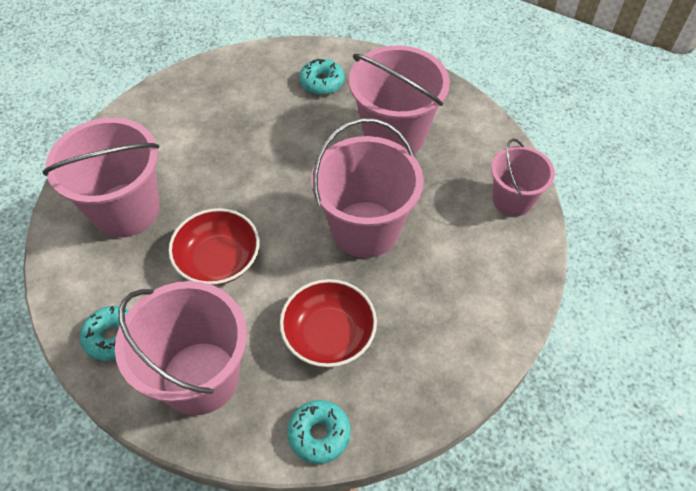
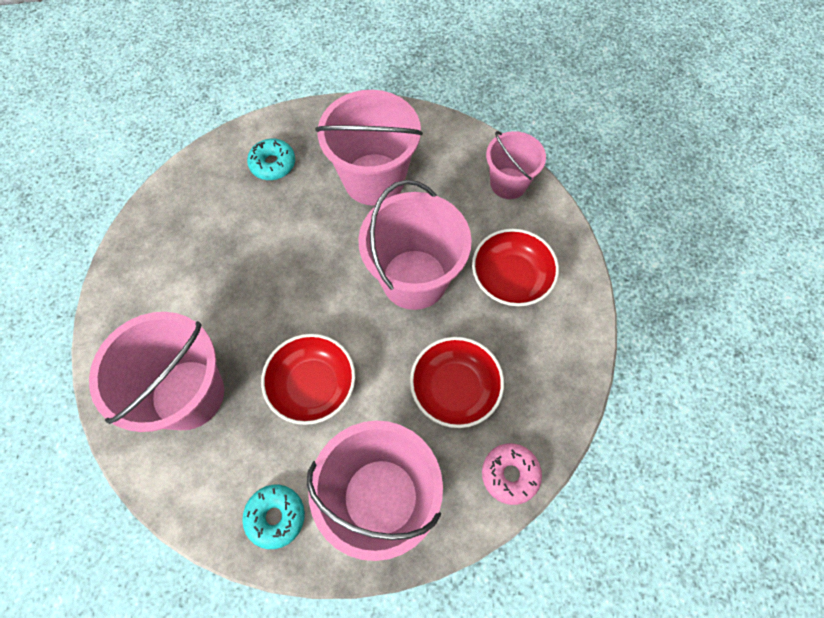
camera: 35 degrees left, 10 degrees up
(319, 434) = (510, 474): turquoise donut -> pink donut
(451, 277) = (511, 278): none -> red bowl

